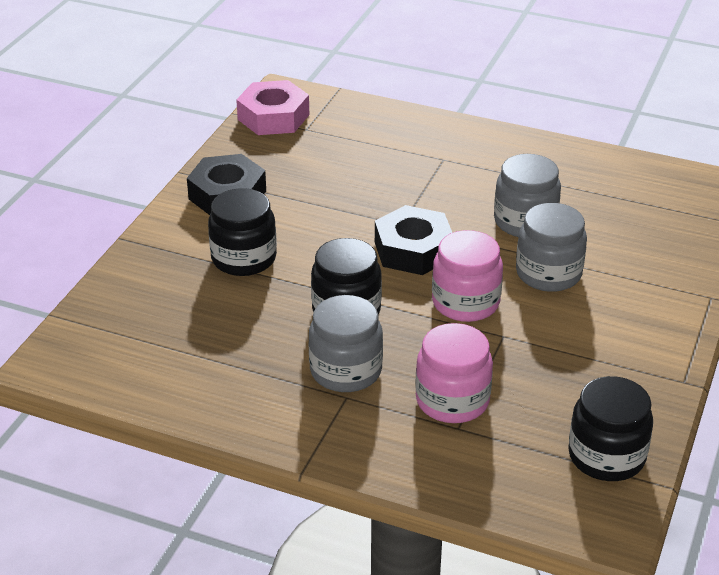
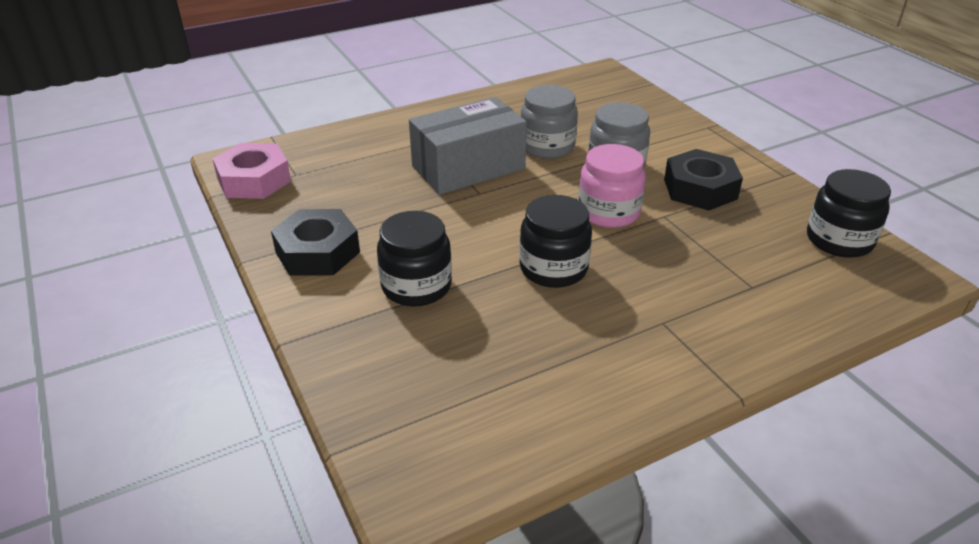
camera: 50 degrees left, 0 degrees up
(346, 371) = (629, 306): grey jar -> none
(413, 250) = (518, 203): black nut -> black nut (700, 189)
(430, 199) = (468, 167): none -> grey box
(452, 400) = (718, 273): pink jar -> none

